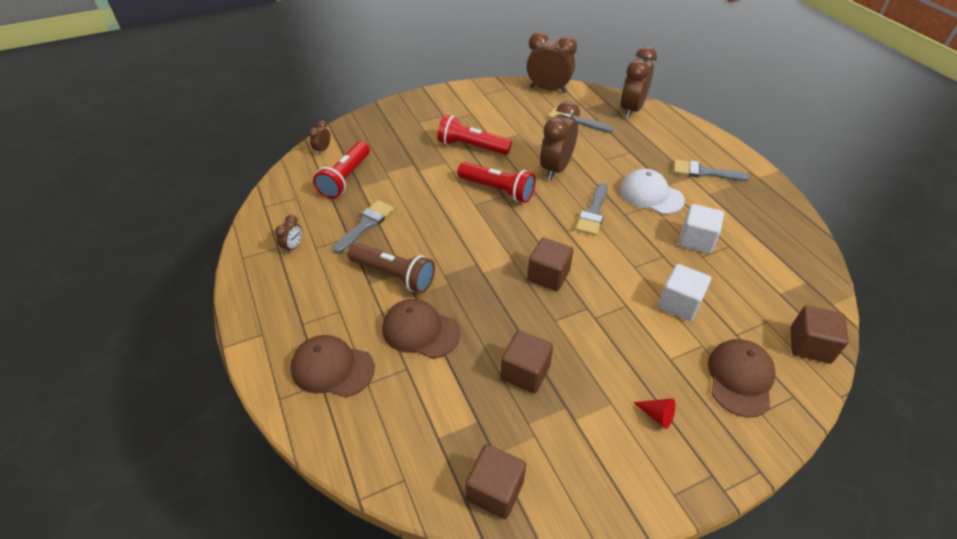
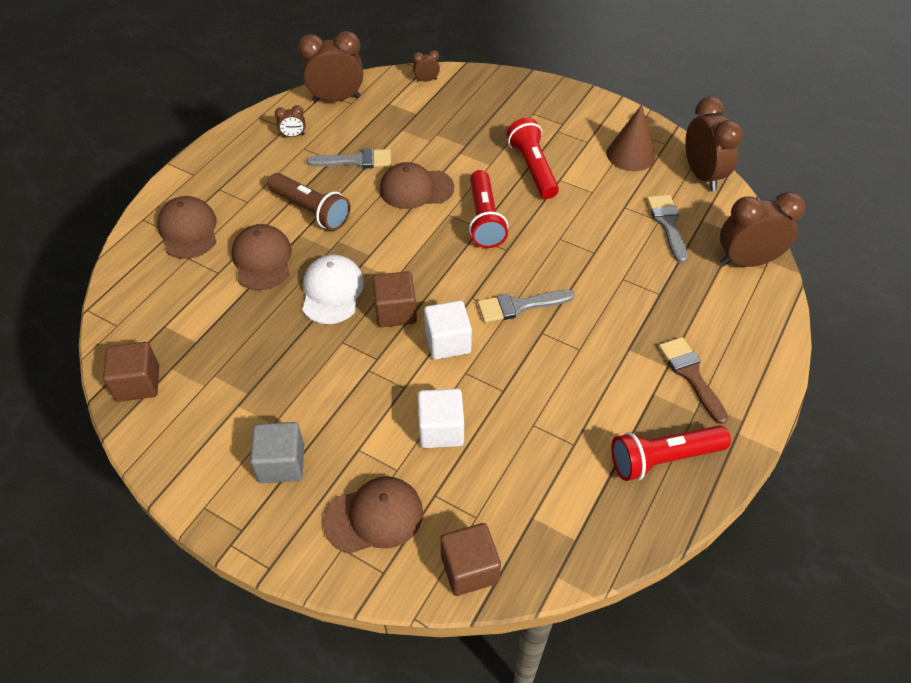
camera: 55 degrees right, 5 degrees up
(346, 178) = (403, 115): red flashlight -> red flashlight (663, 458)
(394, 275) = (311, 210): brown flashlight -> brown flashlight turned 45 degrees counterclockwise
(432, 208) = (416, 189): none -> brown cap
(502, 104) = (631, 154): none -> brown cone
(525, 372) = (266, 348): brown cube -> none
(556, 169) = (562, 246): brown clock -> brown clock (336, 99)
(651, 195) = (597, 342): white cap -> white cap (332, 291)
(657, 415) = (281, 463): red cone -> grey cube
(696, 240) = (555, 410): white cube -> white cube (447, 342)
(704, 172) = (691, 375): grey brush -> brown brush

